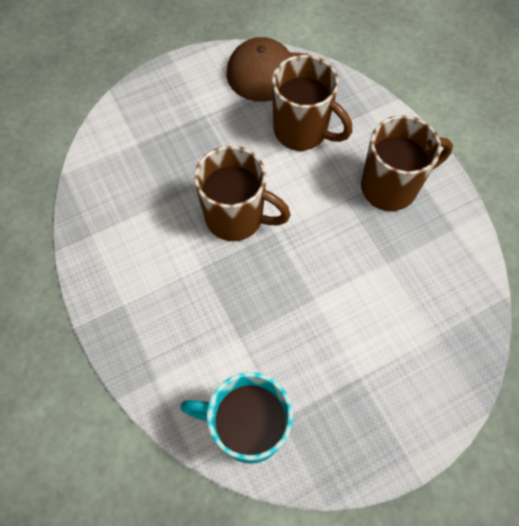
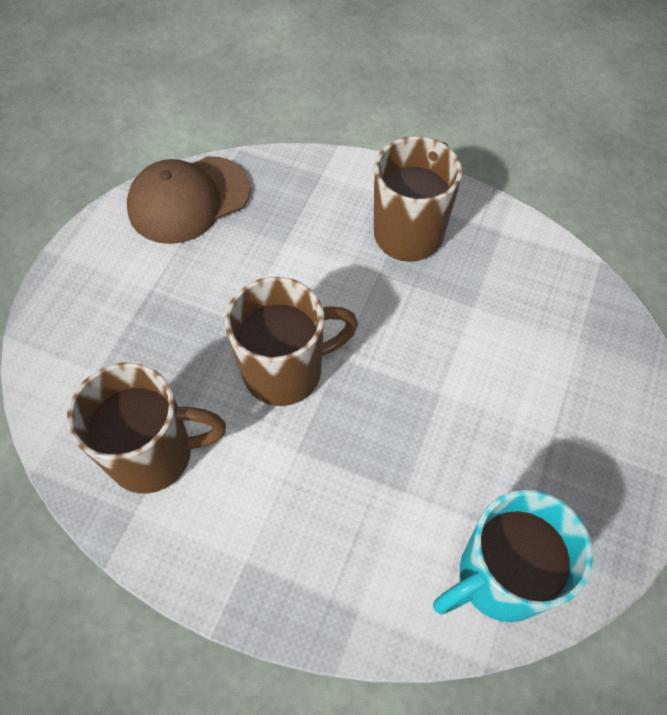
camera: 40 degrees left, 5 degrees down
(302, 131) = (273, 236): brown mug -> brown mug (154, 454)

